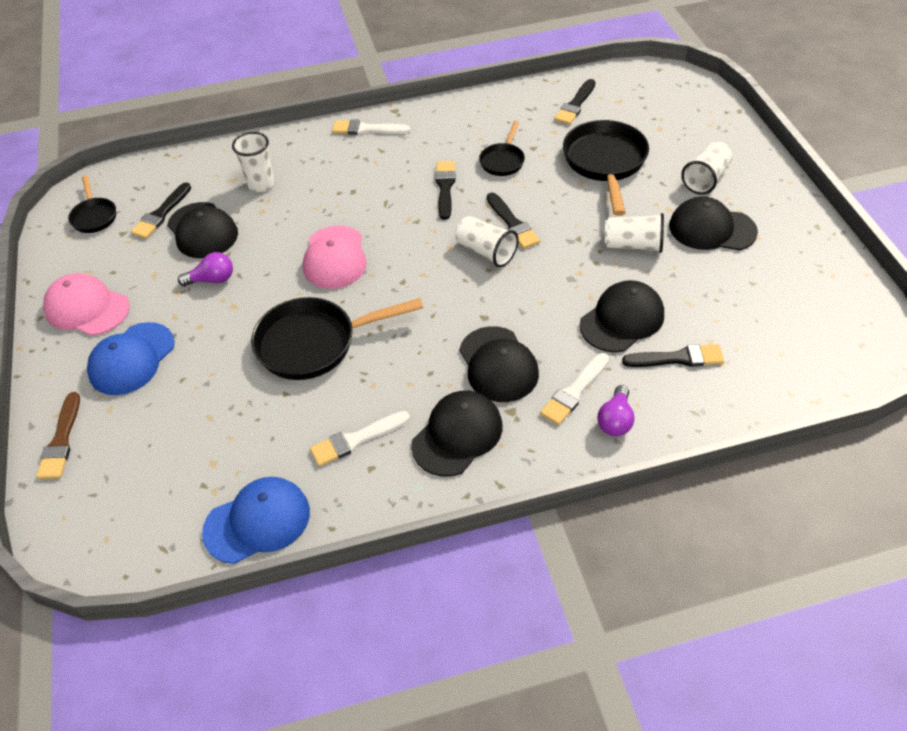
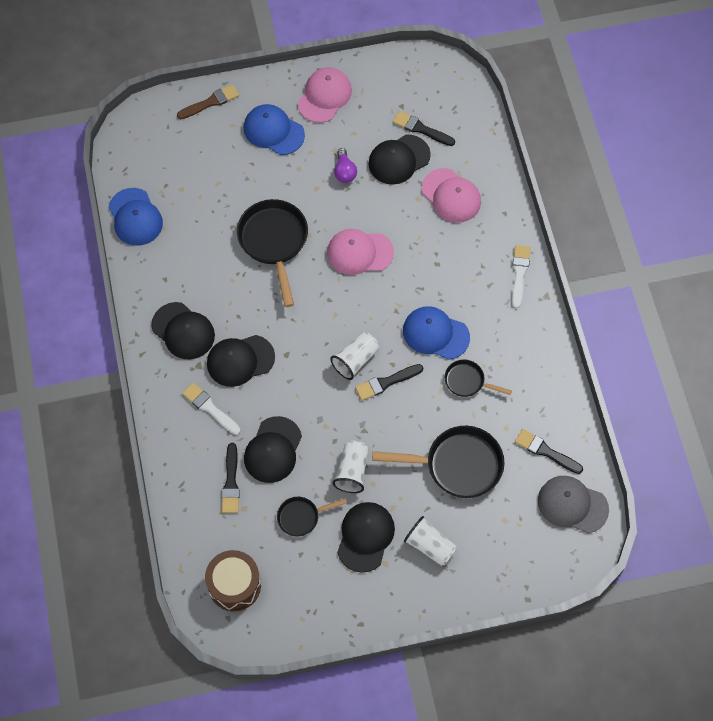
camera: 90 degrees right, 15 degrees up
(61, 440) = (210, 102): brown brush -> brown brush turned 150 degrees clockwise
(94, 216) = (422, 84): black pan -> black pan (301, 517)
(261, 184) = (451, 196): white cup -> pink cap
(356, 439) = (188, 270): white brush -> none
(445, 187) = (435, 334): black brush -> blue cap
(615, 420) = (182, 431): purple light bulb -> none
(622, 319) = (273, 450): black cap -> black cap turned 60 degrees clockwise
(629, 86) = (572, 505): none -> grey cap
(816, 342) = (234, 585): none -> brown drum

